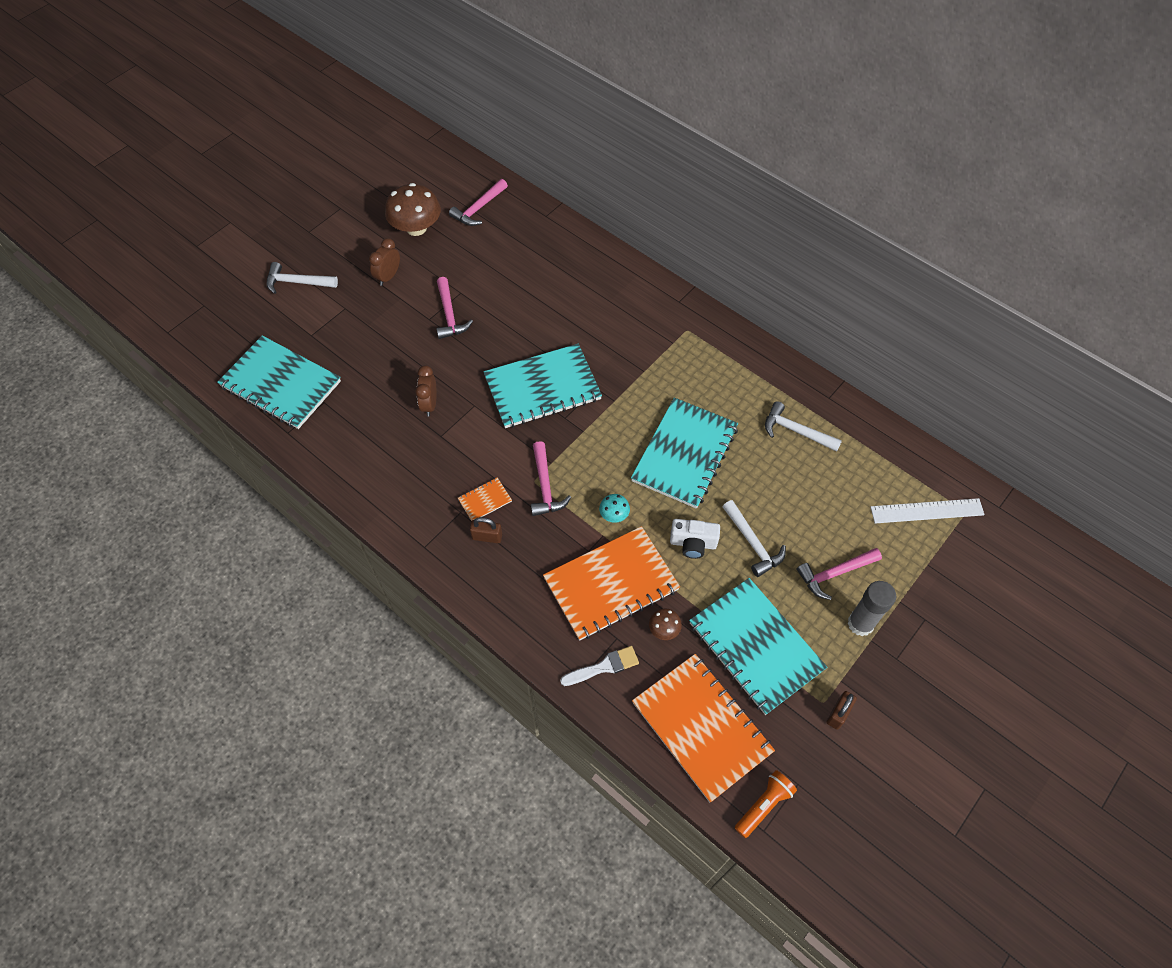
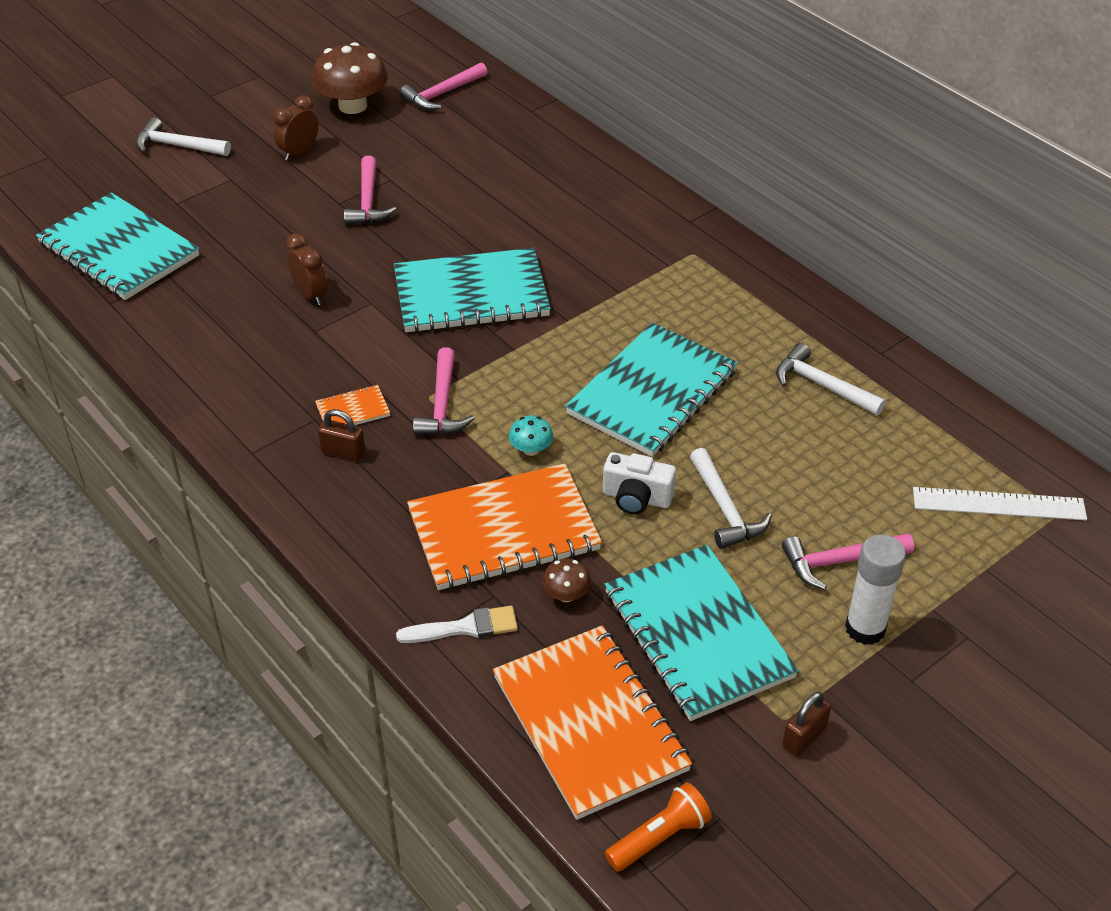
camera: 10 degrees right, 15 degrees down
(429, 404) = (310, 294): brown clock -> brown clock turned 135 degrees clockwise
(860, 623) = (865, 628): grey glue stick -> white glue stick

